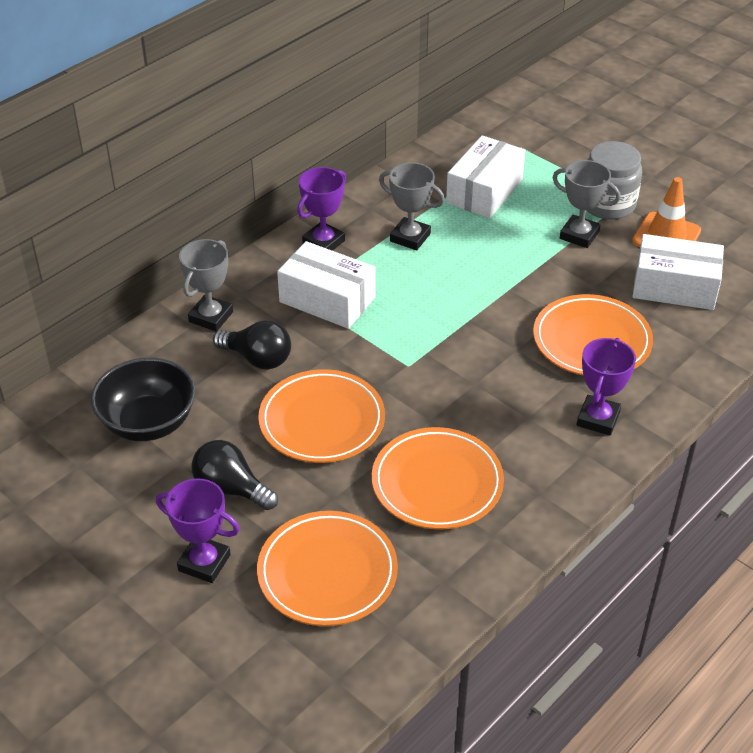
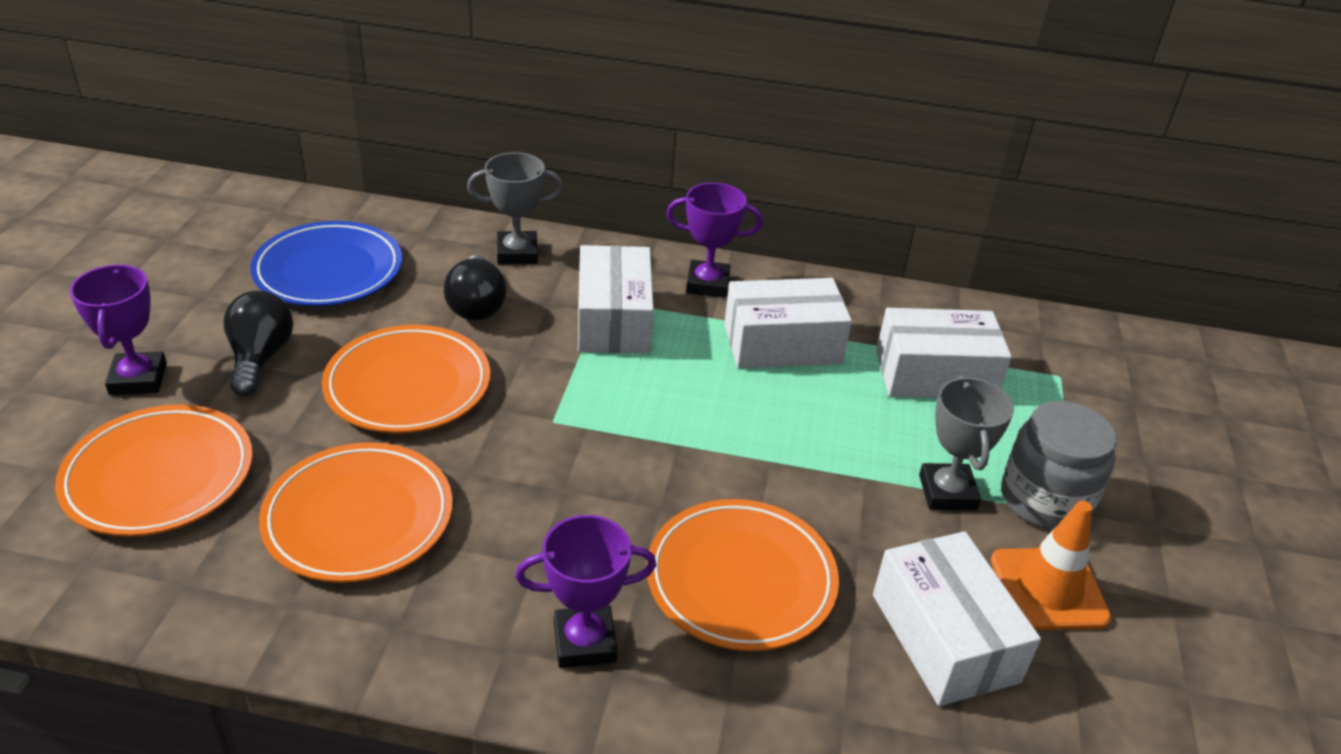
camera: 55 degrees right, 5 degrees down
(148, 423) = (328, 271): black bowl -> blue plate
(410, 237) = (782, 344): grey trophy -> white box

